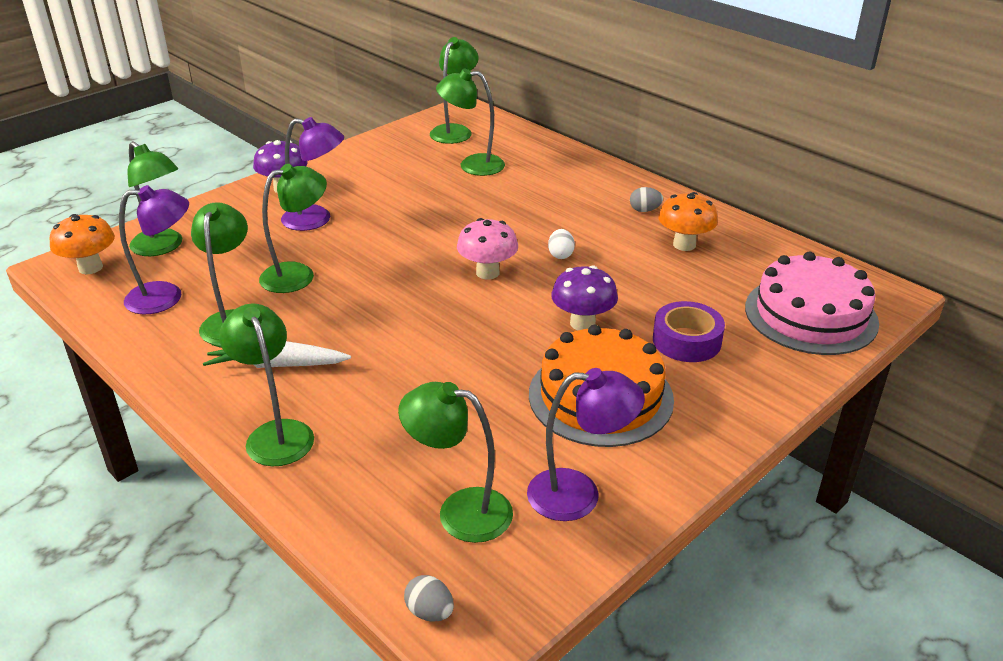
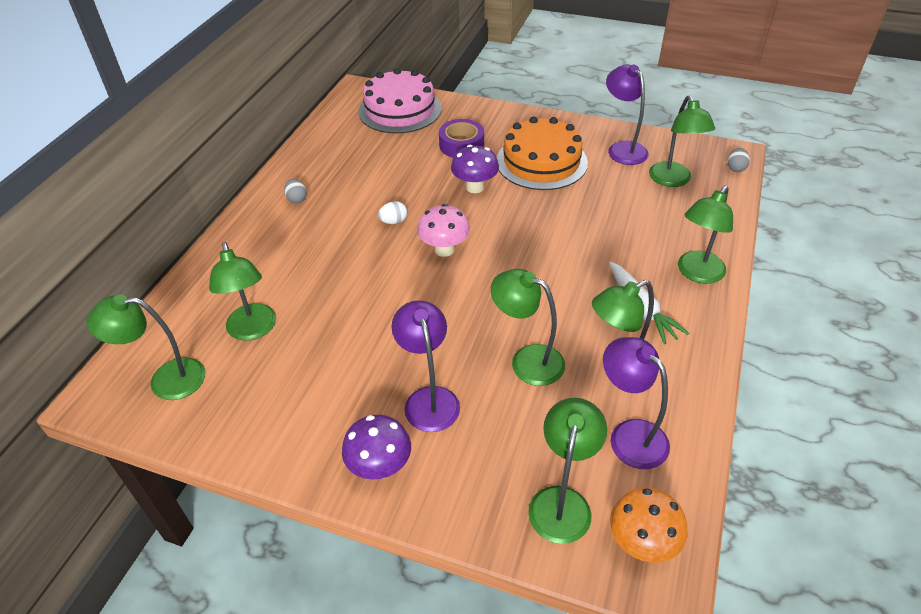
camera: 115 degrees left, 10 degrees up
(684, 245) = (342, 170): orange mushroom -> none

